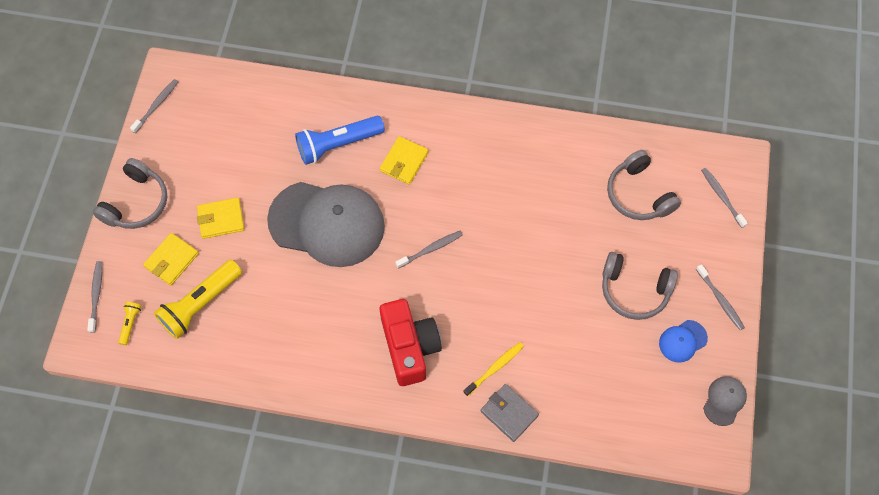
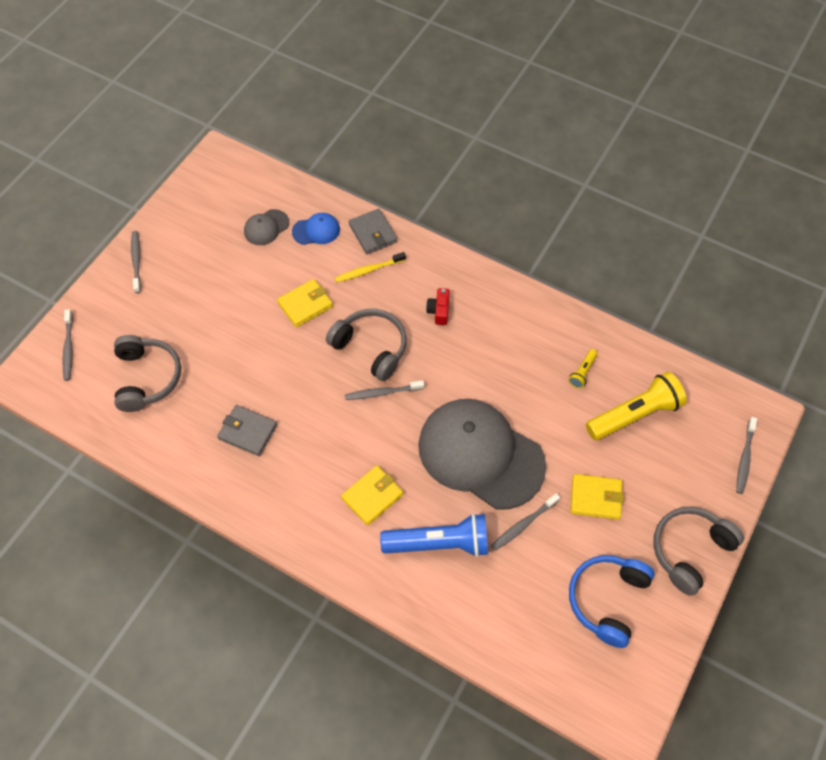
camera: 160 degrees left, 5 degrees down
(130, 323) = (710, 418): yellow flashlight -> yellow flashlight (582, 372)
(156, 106) = (649, 676): grey toothbrush -> grey toothbrush (523, 524)
(171, 260) = (658, 470): yellow wallet -> yellow wallet (305, 304)
(197, 146) = (607, 599): none -> blue headphones
(409, 347) = (439, 311): red camera -> red camera, size x0.43
(528, 178) = (248, 432): none -> grey wallet
(634, 290) = (208, 293): grey headphones -> grey headphones (371, 347)
(682, 341) = (192, 240): blue cap -> blue cap (316, 230)
(724, 401) = (187, 188): grey cap -> grey cap (266, 227)

